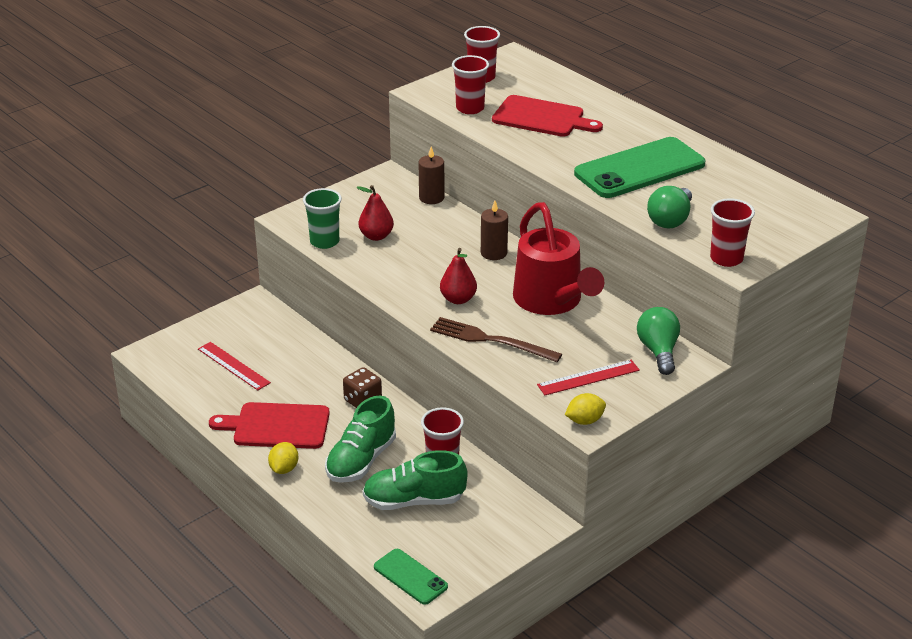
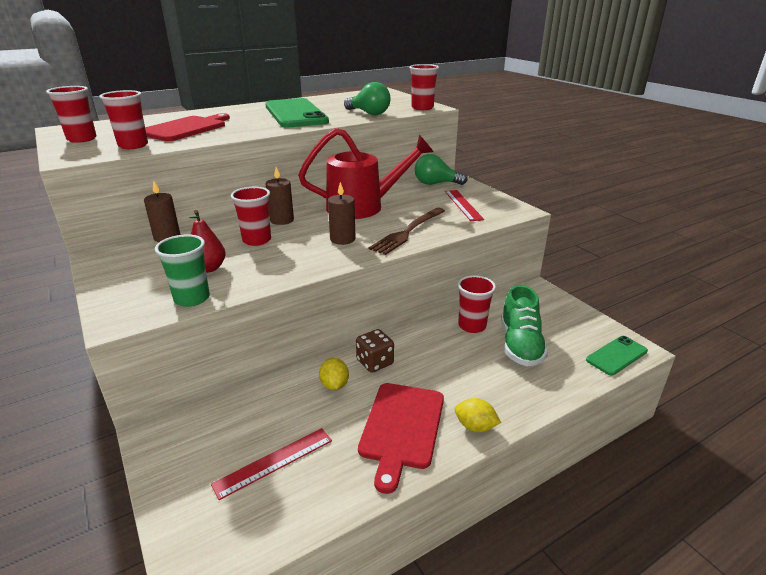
camera: 80 degrees left, 5 degrees down
(361, 460) = (464, 370): green shoe -> none
(440, 248) = (257, 240): none -> red cup
(458, 299) = (342, 239): red pear -> brown candle
(584, 421) = (514, 210): yellow lemon -> yellow lemon (334, 385)

